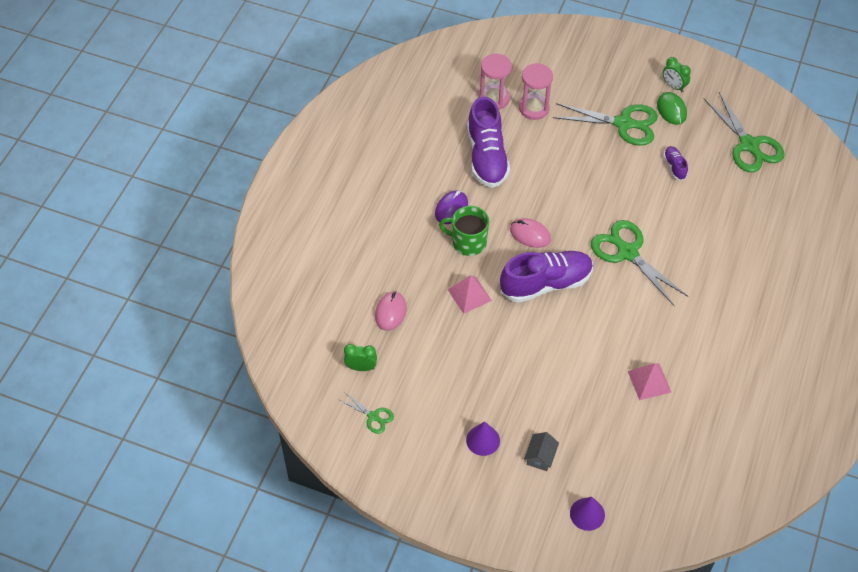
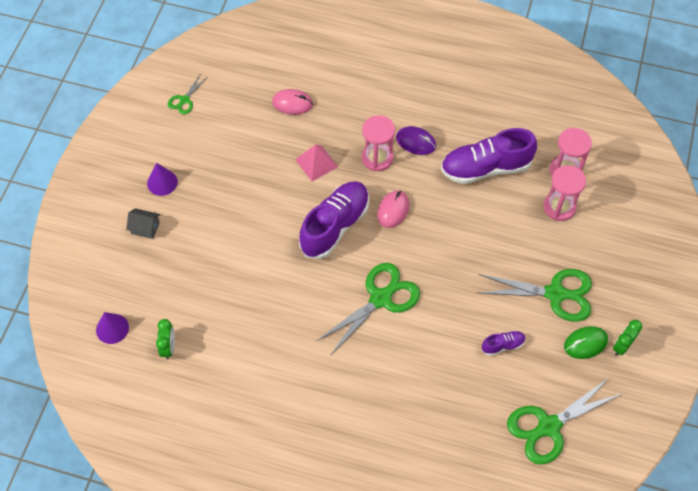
camera: 85 degrees right, 5 degrees up
(361, 367) = (233, 87): green clock -> green clock (168, 347)
(468, 242) = (377, 158): green mug -> pink hourglass
(546, 284) = (335, 226): purple shoe -> purple shoe turned 120 degrees counterclockwise
(587, 514) = (88, 267): purple cone -> purple cone (112, 328)
(623, 123) = (555, 294): green scissors -> green scissors turned 90 degrees counterclockwise
(649, 381) = (227, 319): pink pyramid -> none

